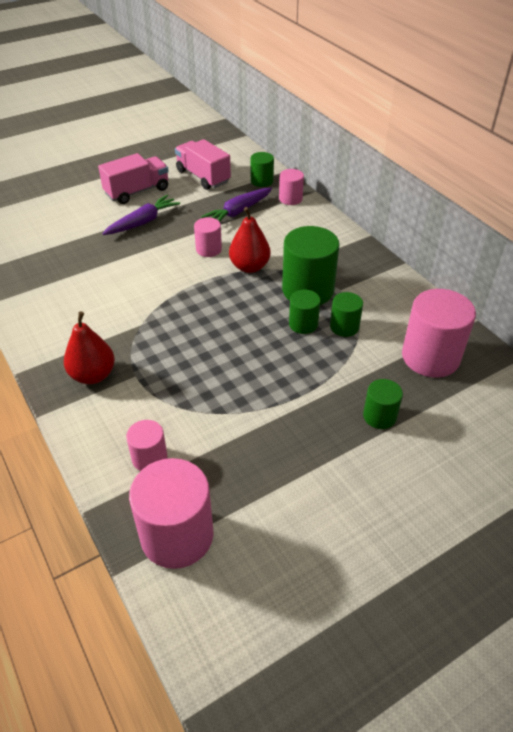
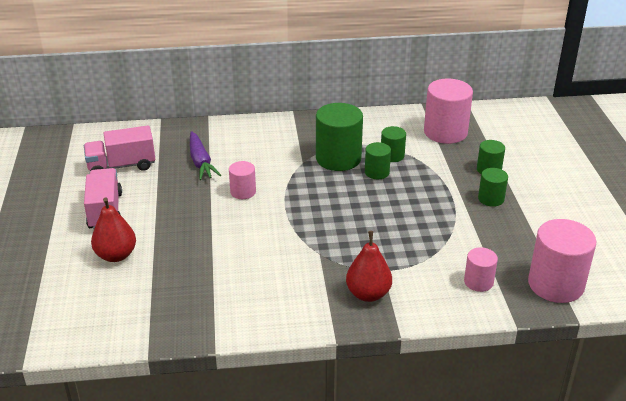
camera: 65 degrees left, 10 degrees down
(143, 222) = (164, 219): purple carrot -> none
(249, 267) = (286, 177): red pear -> red pear (116, 255)
(262, 181) = (164, 137): green cylinder -> green cylinder (491, 199)
(290, 198) = (207, 130): pink cylinder -> none

